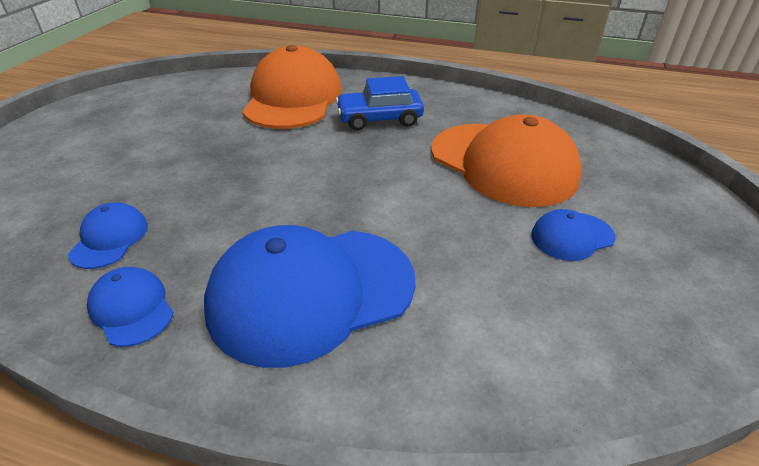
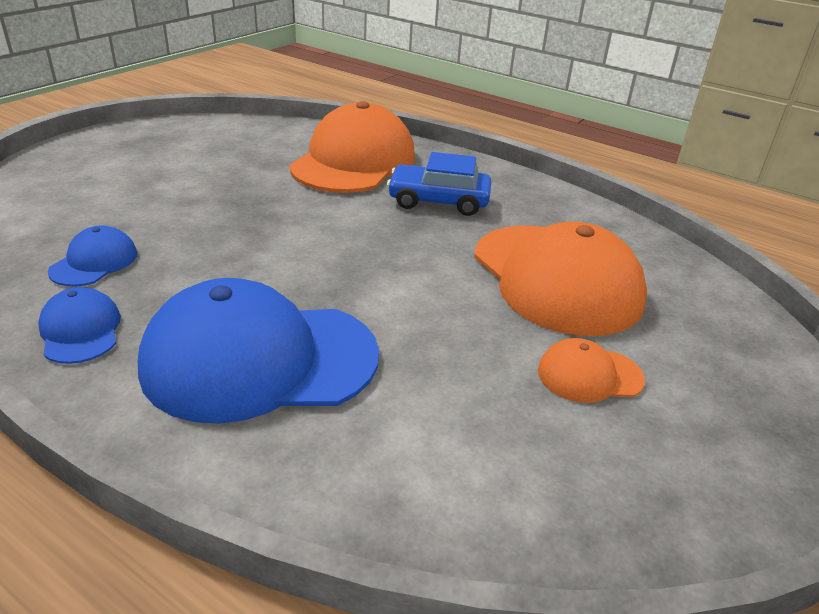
camera: 15 degrees right, 5 degrees down
(572, 236) = (589, 375): blue cap -> orange cap

